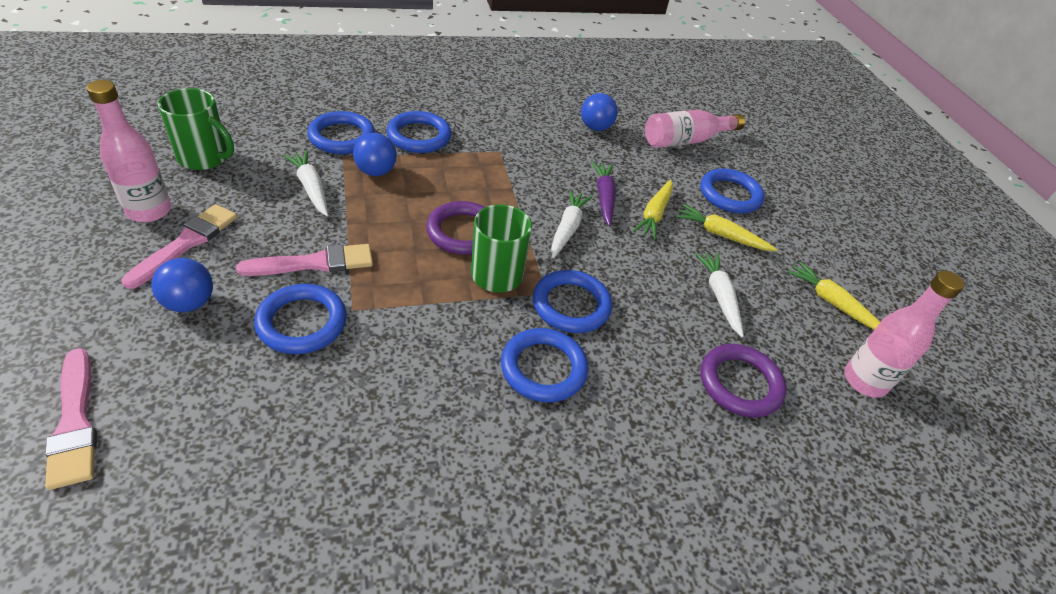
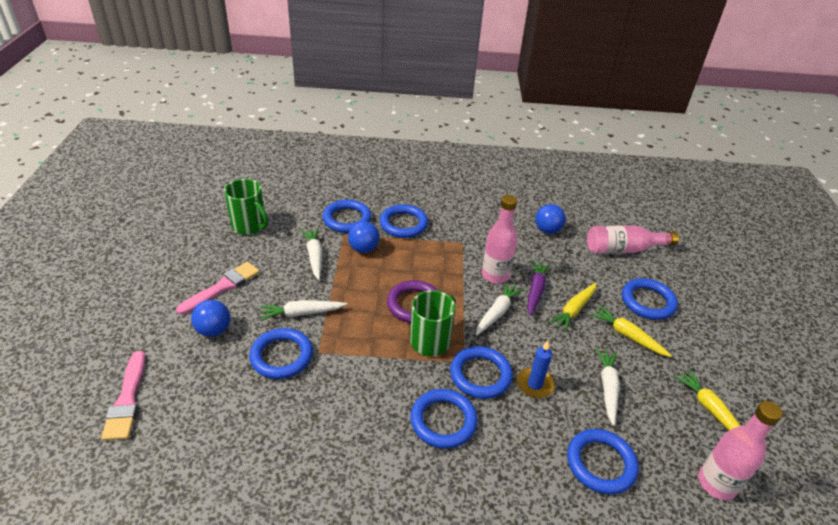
camera: 20 degrees right, 5 degrees down
(149, 211) = (205, 261): pink bottle -> pink bottle (495, 275)
(314, 263) = (302, 313): pink brush -> white carrot
(638, 306) = (535, 384): none -> blue candle
(740, 383) = (601, 463): purple ring -> blue ring

